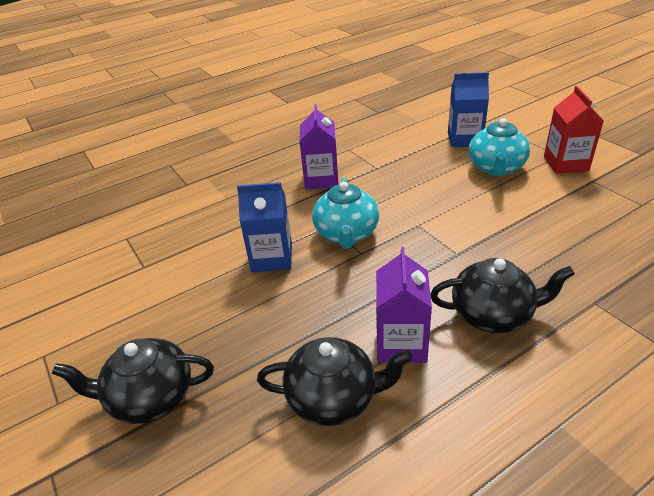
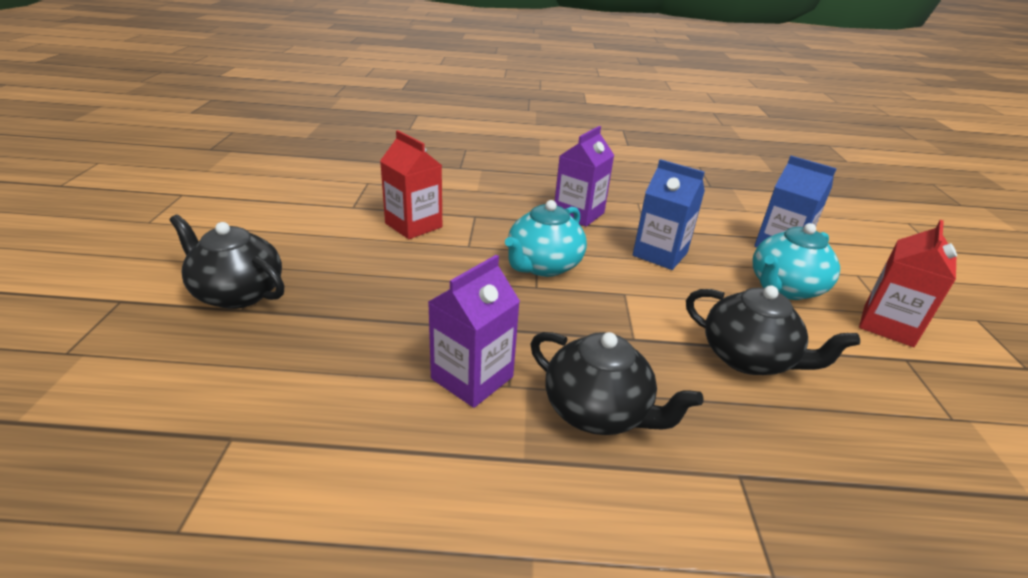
camera: 30 degrees right, 5 degrees down
(215, 255) = (413, 225): none -> red carton
(272, 258) = (454, 250): blue carton -> blue carton (660, 254)
(333, 398) = (357, 381): black teapot -> black teapot (748, 358)

